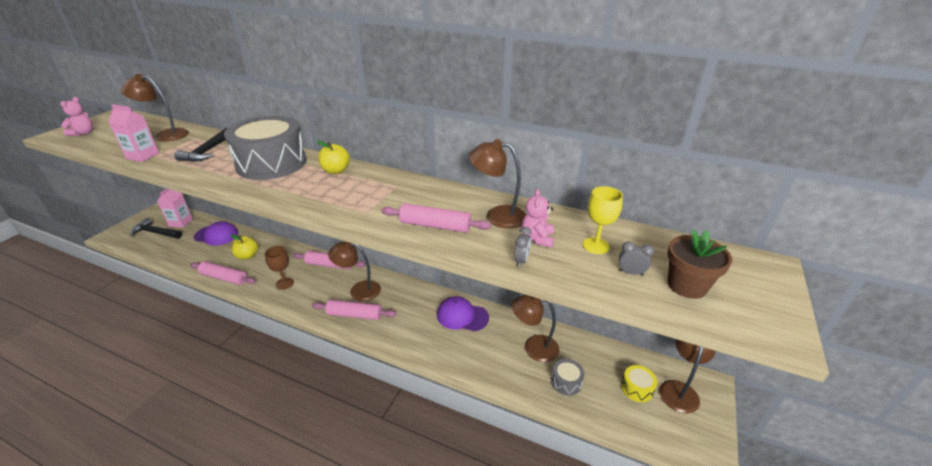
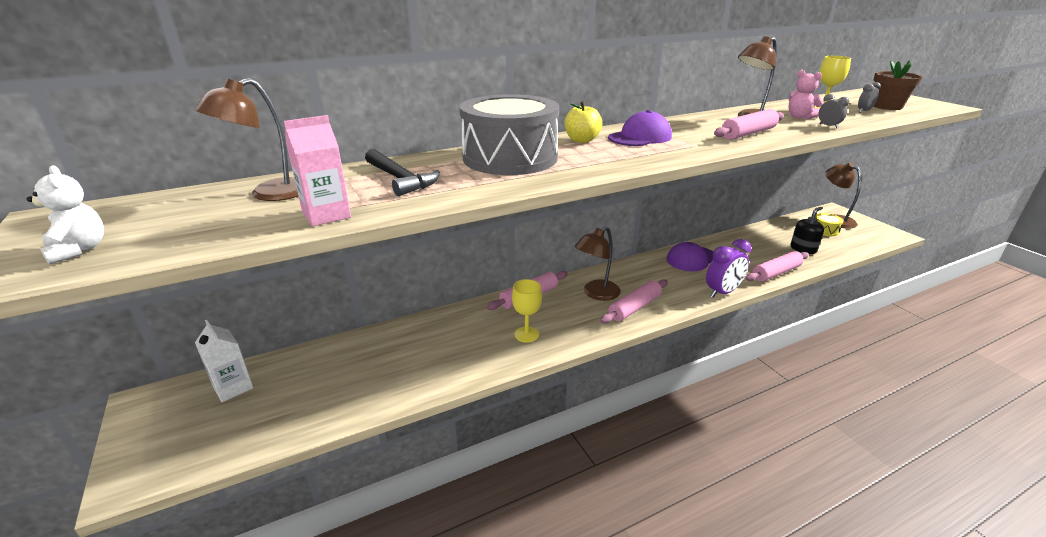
camera: 50 degrees left, 5 degrees down
(83, 133) = (79, 250): pink teddy bear -> white teddy bear
(155, 233) = (217, 421): black hammer -> none
(181, 223) = (233, 387): pink carton -> white carton
(216, 235) = (332, 360): purple cap -> purple cap (640, 137)
(224, 278) = (453, 377): pink rolling pin -> pink rolling pin (776, 273)
(247, 256) = (427, 347): yellow apple -> none
(284, 283) = (526, 334): brown goblet -> yellow goblet
(420, 352) = (722, 292): none -> purple clock
(533, 347) = (756, 246): brown lamp -> none
(566, 382) = (803, 249): grey drum -> black soap dispenser

